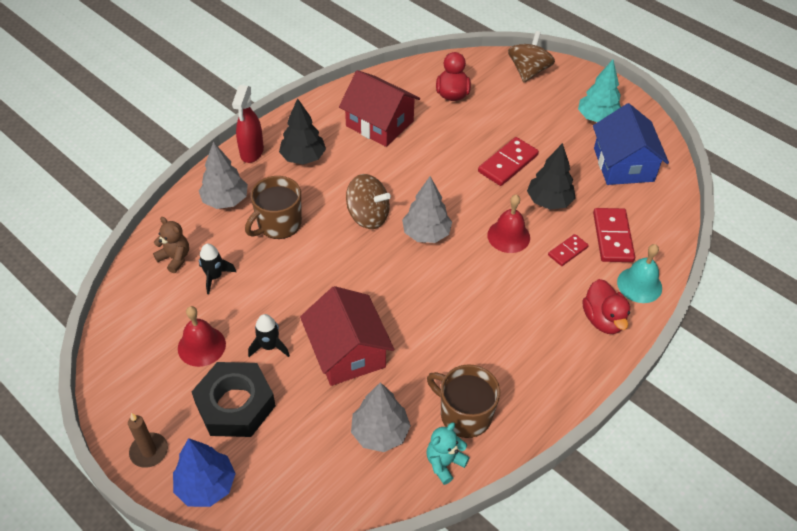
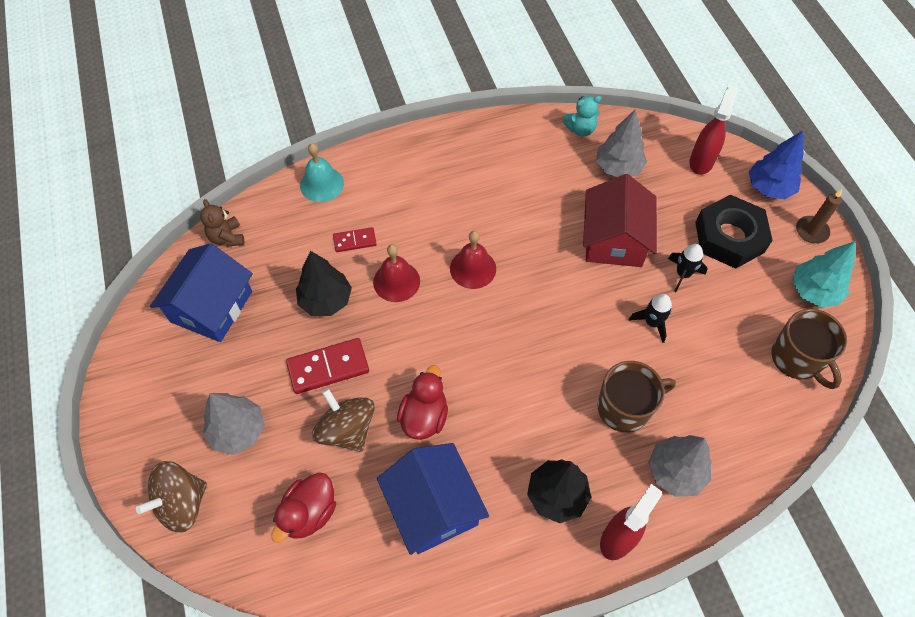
camera: 150 degrees left, 10 degrees up
(175, 258) = (753, 415): brown teddy bear -> brown teddy bear (227, 237)
(201, 346) = (747, 302): red bell -> red bell (473, 268)
(215, 277) = (715, 372): black rocket -> black rocket (652, 323)
(293, 485) = (701, 161): none -> red spray bottle
(368, 216) = (523, 371): brown spinning top -> brown spinning top (347, 430)
(380, 123) = (433, 506): red house -> blue house
(426, 234) = (475, 321): grey tree -> grey tree (238, 431)
(464, 414) = (545, 153): brown mug -> brown mug (797, 358)
(597, 118) = (176, 381): turquoise tree -> turquoise tree (813, 291)
(603, 319) = (379, 171): red duck -> red duck (424, 416)
(613, 237) = (301, 235): red domino -> none

